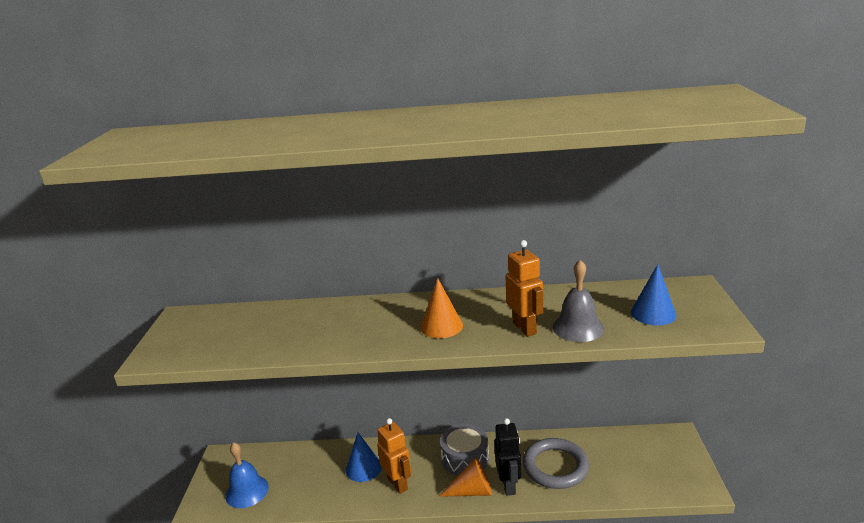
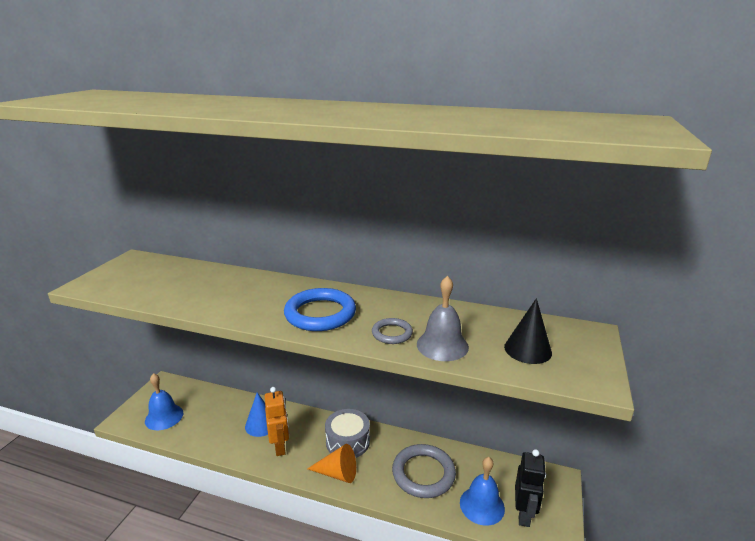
camera: 15 degrees right, 0 degrees up
(441, 326) = (320, 314): orange cone -> blue ring
(509, 485) = (372, 478): black robot -> black robot (524, 514)
(525, 328) = (392, 333): orange robot -> grey ring
(623, 478) = (482, 505): none -> blue bell
(653, 313) = (527, 349): blue cone -> black cone

